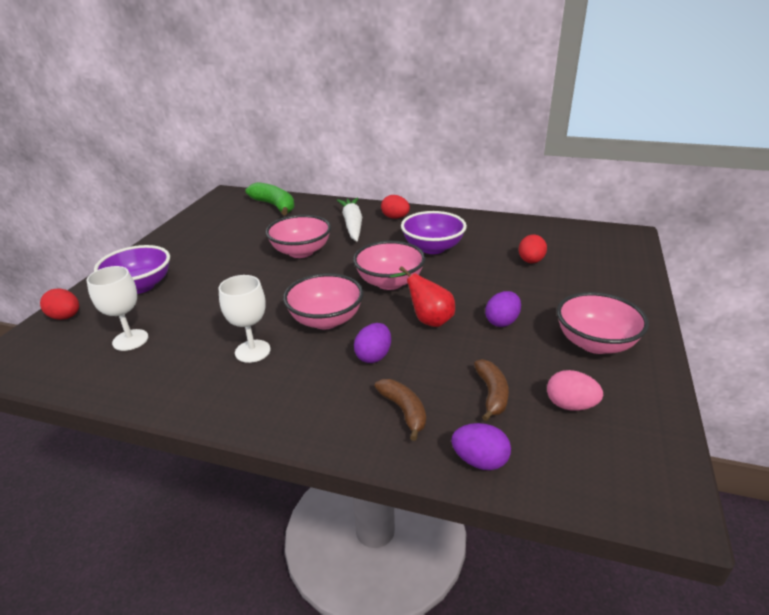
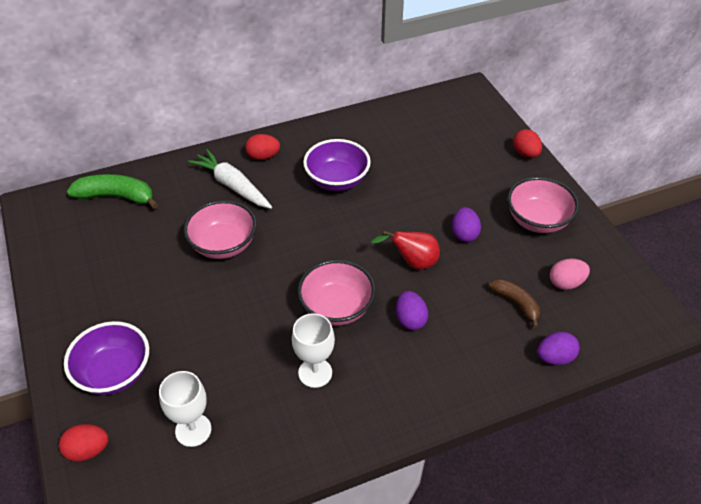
camera: 40 degrees left, 15 degrees up
(389, 282) = (343, 239): pink bowl -> none
(404, 411) = (478, 352): brown banana -> none
(530, 261) = (427, 158): red egg -> red egg (525, 153)

